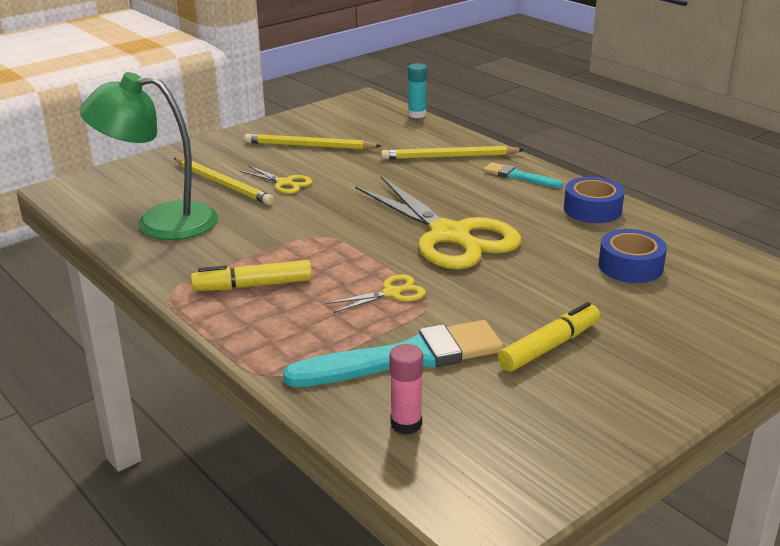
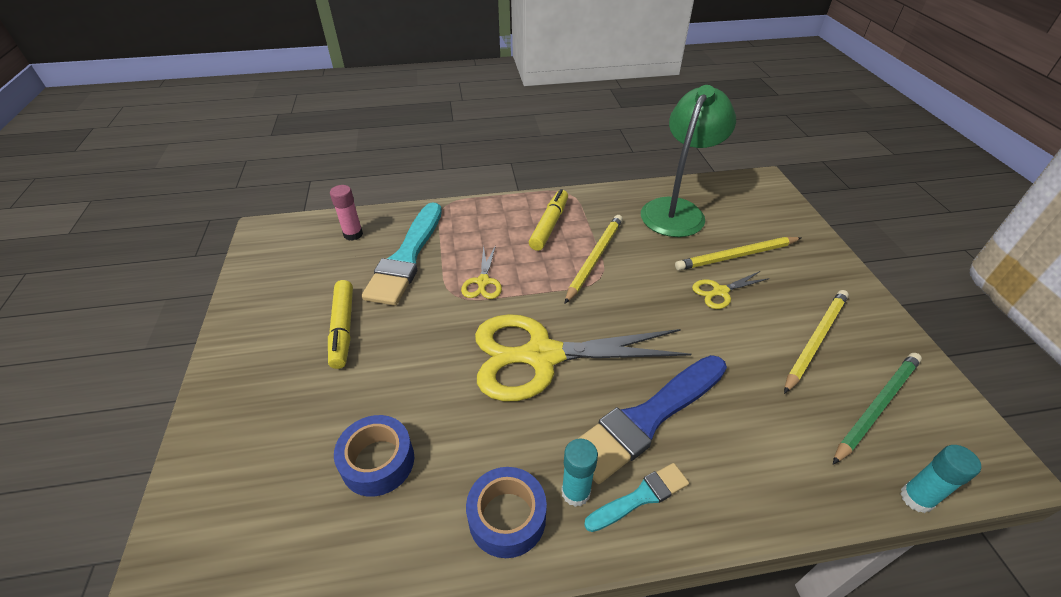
camera: 120 degrees right, 15 degrees up
(356, 126) = (876, 406): none -> green pencil
(449, 157) = (736, 454): yellow pencil -> yellow pencil (594, 258)
(457, 185) = (647, 419): none -> blue brush
(544, 194) = (575, 492): none -> turquoise glue stick

